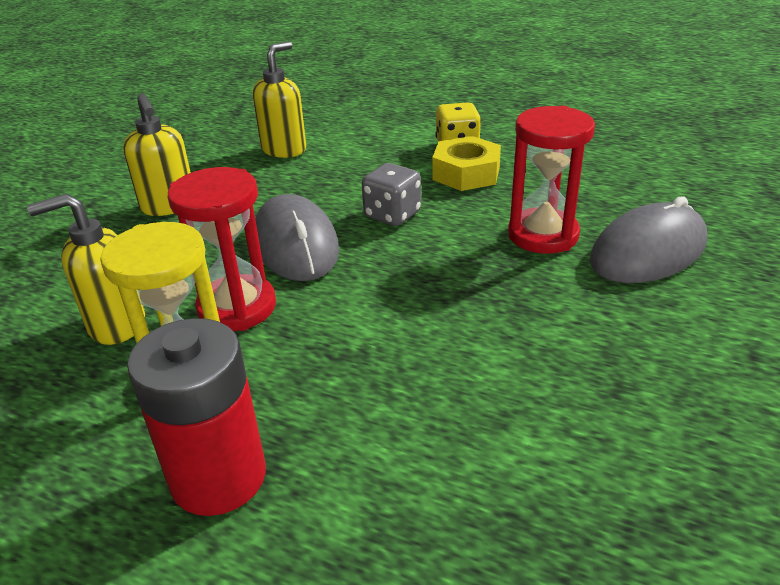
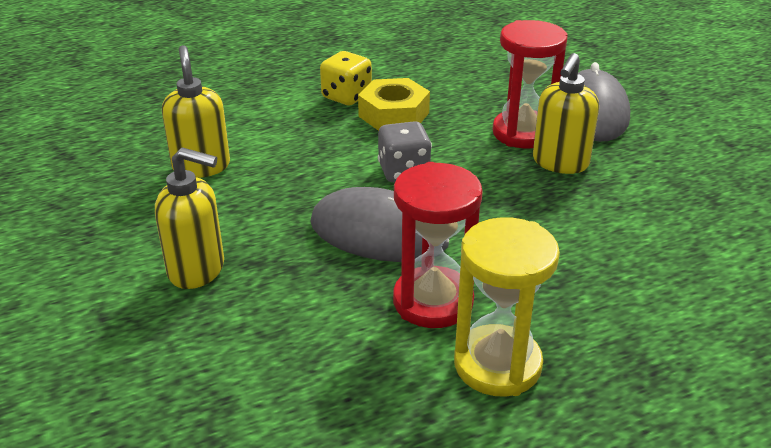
camera: 50 degrees left, 0 degrees up
(116, 325) = (370, 378): yellow soap dispenser -> yellow soap dispenser (560, 163)
(218, 477) = (641, 397): red battery -> none

